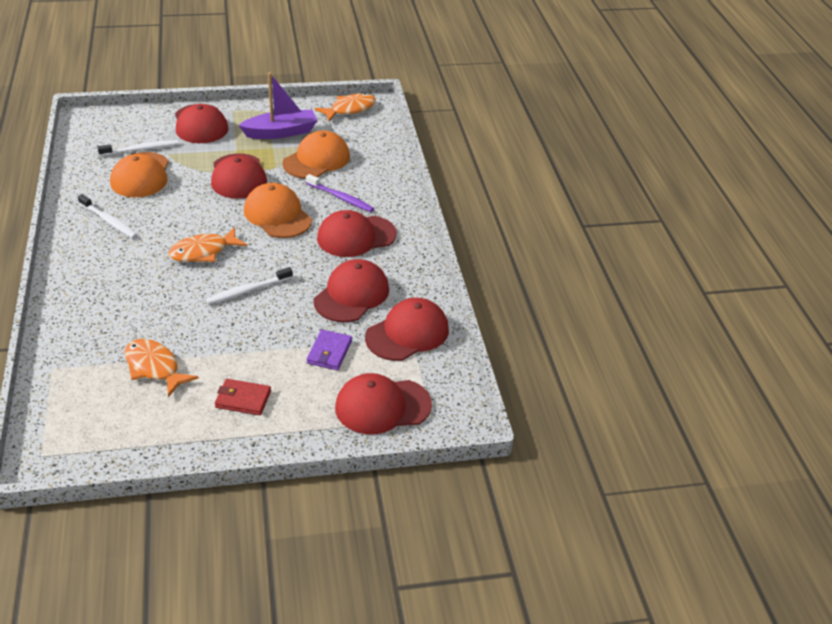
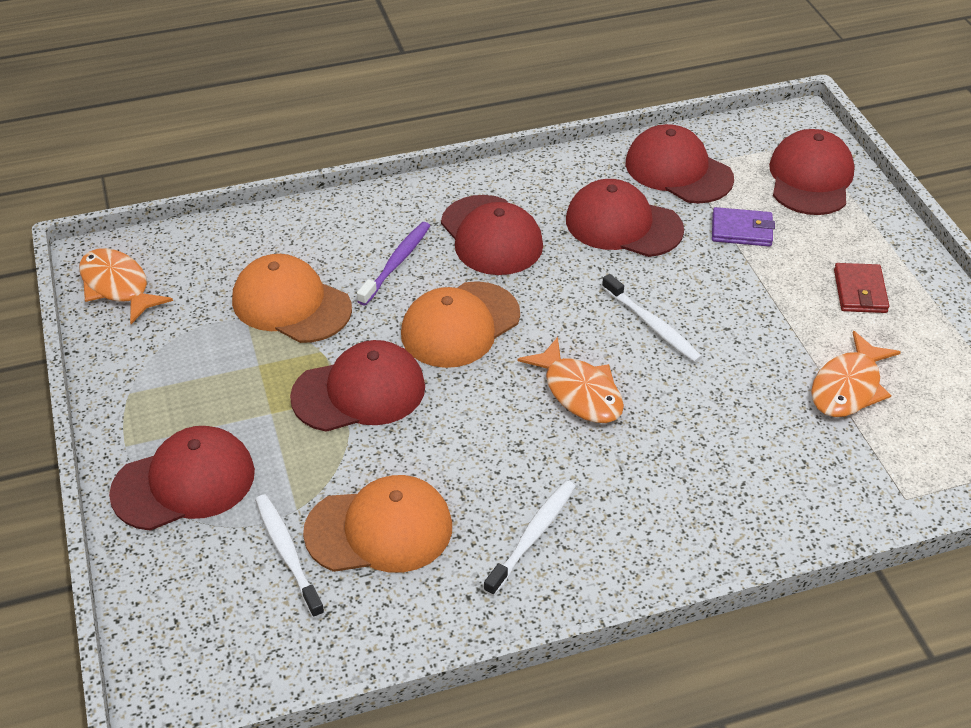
camera: 95 degrees left, 5 degrees up
(281, 132) = (205, 362): purple boat -> none
(382, 406) = (810, 178): red cap -> red cap turned 150 degrees counterclockwise

